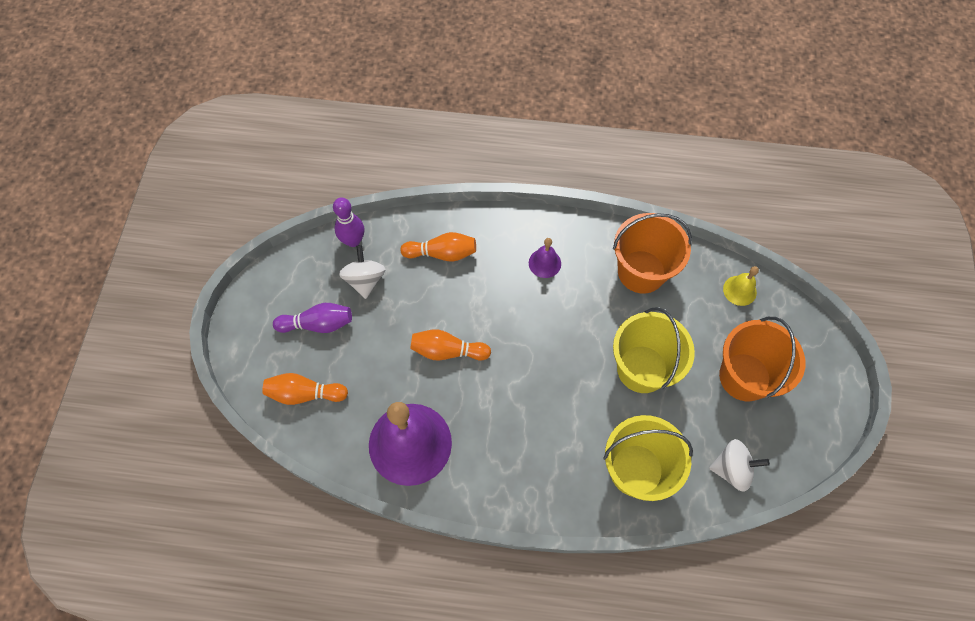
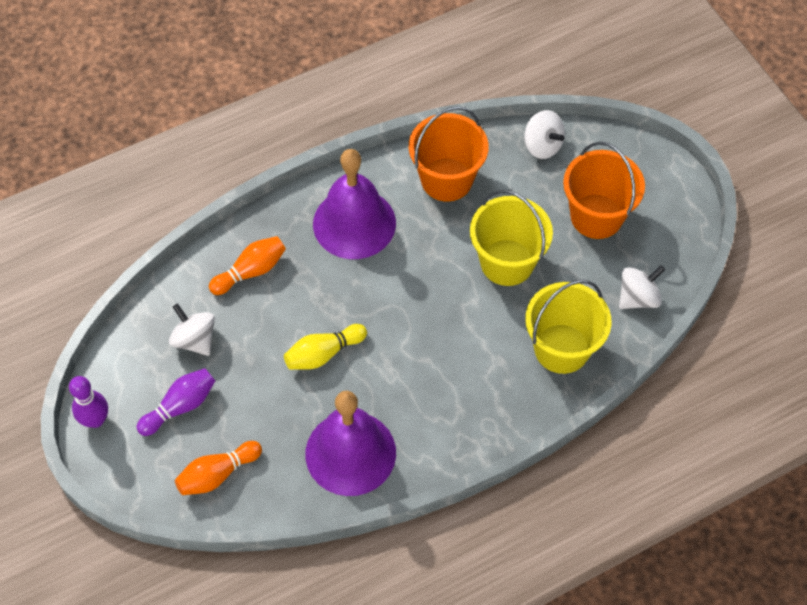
camera: 35 degrees left, 5 degrees down
(353, 240) = (154, 311): purple bowling pin -> purple bowling pin (95, 420)
(447, 351) = (323, 354): orange bowling pin -> yellow bowling pin
(544, 263) = (354, 223): purple bell -> purple bell, size x2.29
(739, 290) = (542, 145): yellow bell -> white spinning top

